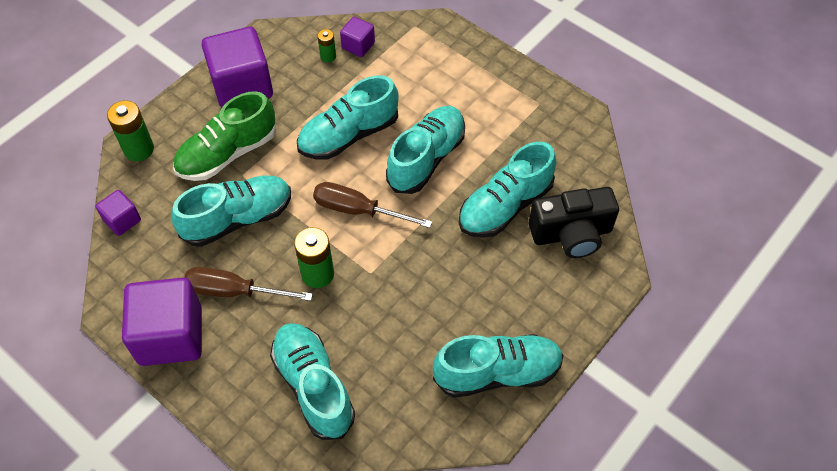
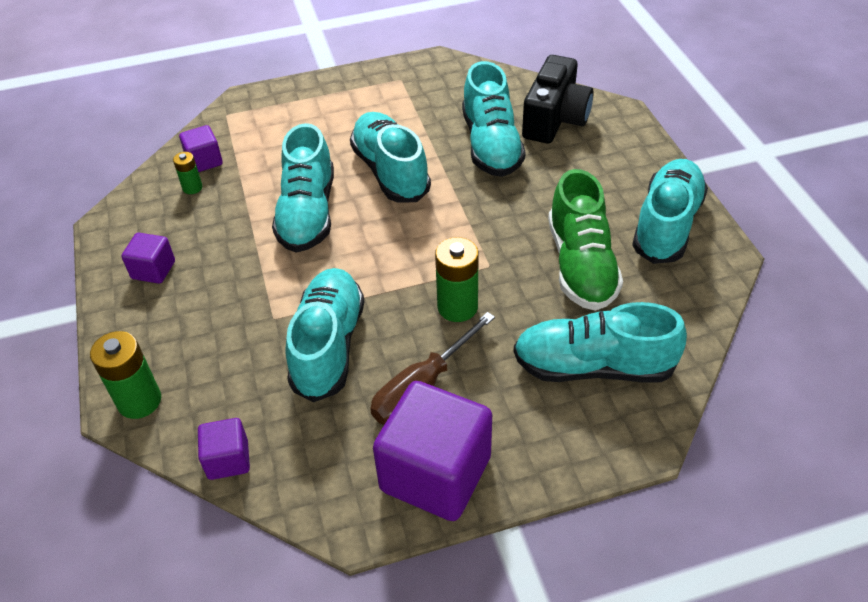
camera: 55 degrees left, 10 degrees down
(227, 153) = (232, 319): green shoe -> green shoe (581, 265)
(242, 86) = (153, 270): purple cube -> purple cube, size x0.49
(358, 210) = (406, 244): brown screwdriver -> none

